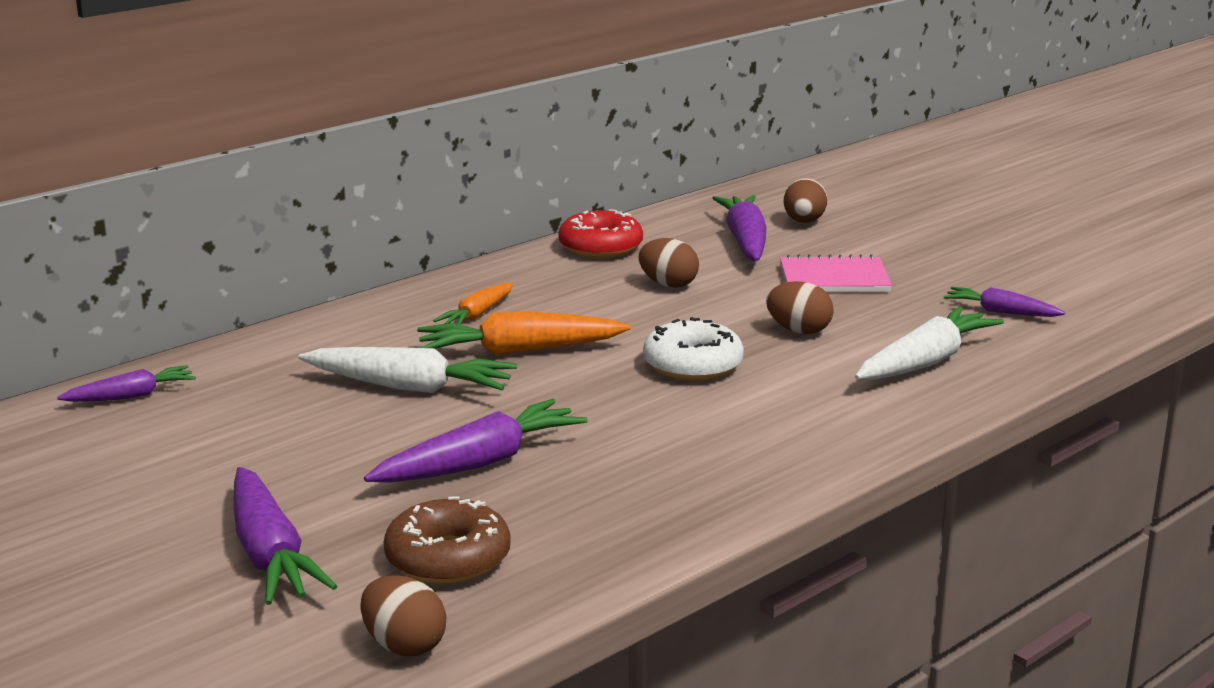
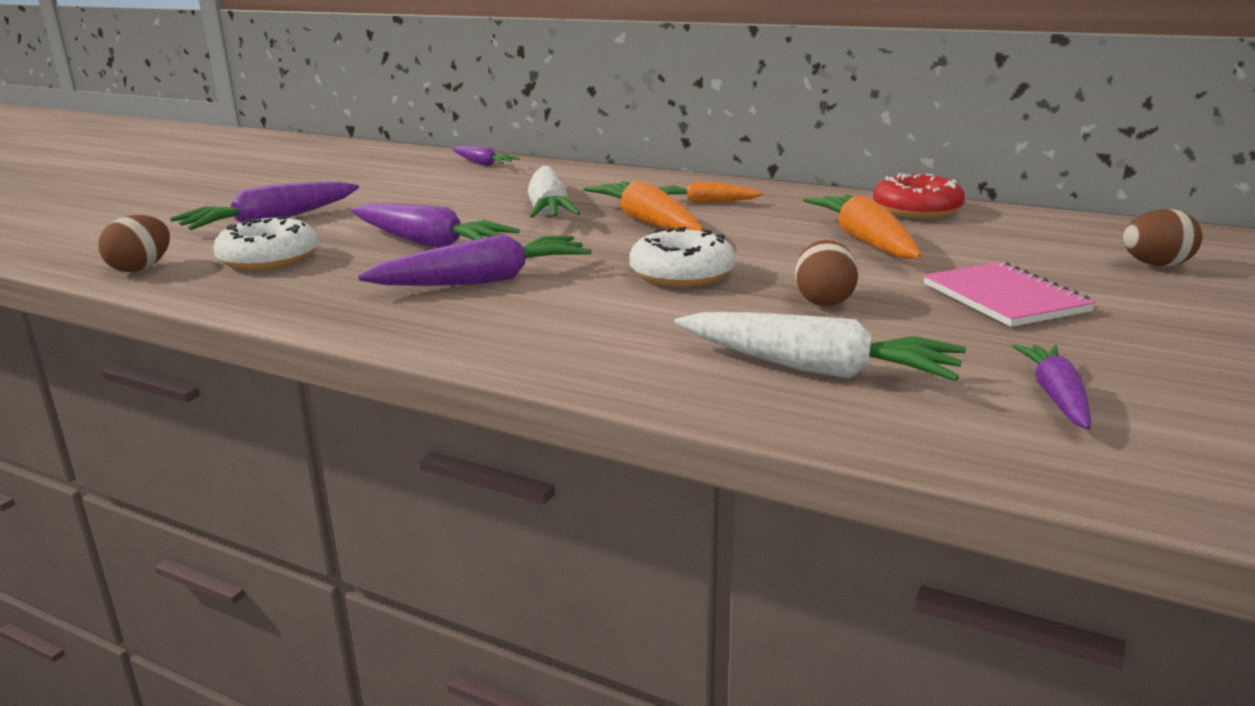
camera: 70 degrees right, 0 degrees up
(448, 558) = (269, 259): brown donut -> white donut
(668, 284) = (865, 241): brown egg -> orange carrot
(745, 241) = (1039, 251): purple carrot -> purple carrot (483, 281)

